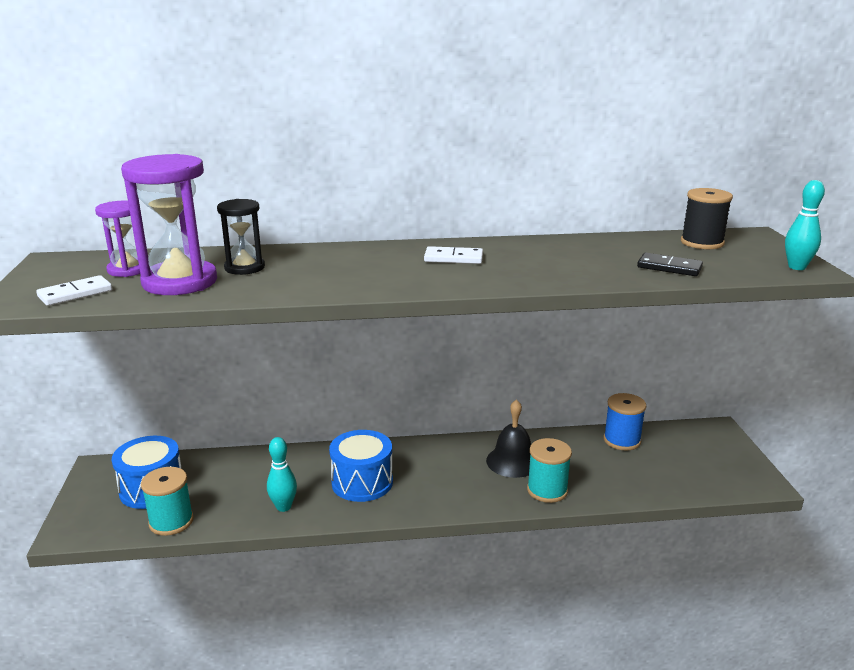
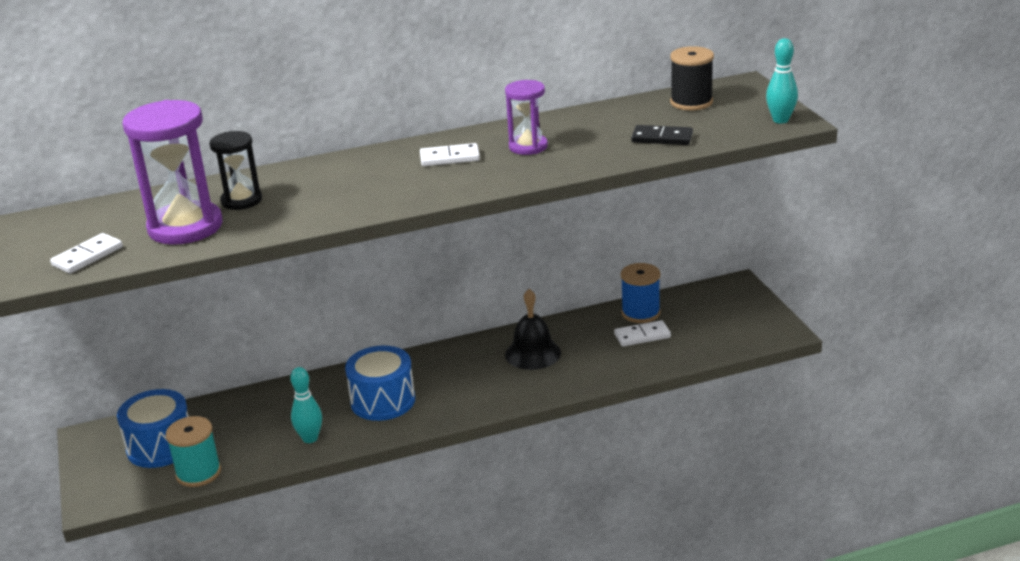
camera: 10 degrees left, 5 degrees up
(128, 270) = (121, 221): purple hourglass -> purple hourglass (528, 147)
(547, 490) = (574, 375): turquoise spool -> none
(620, 462) = (642, 336): none -> white domino

